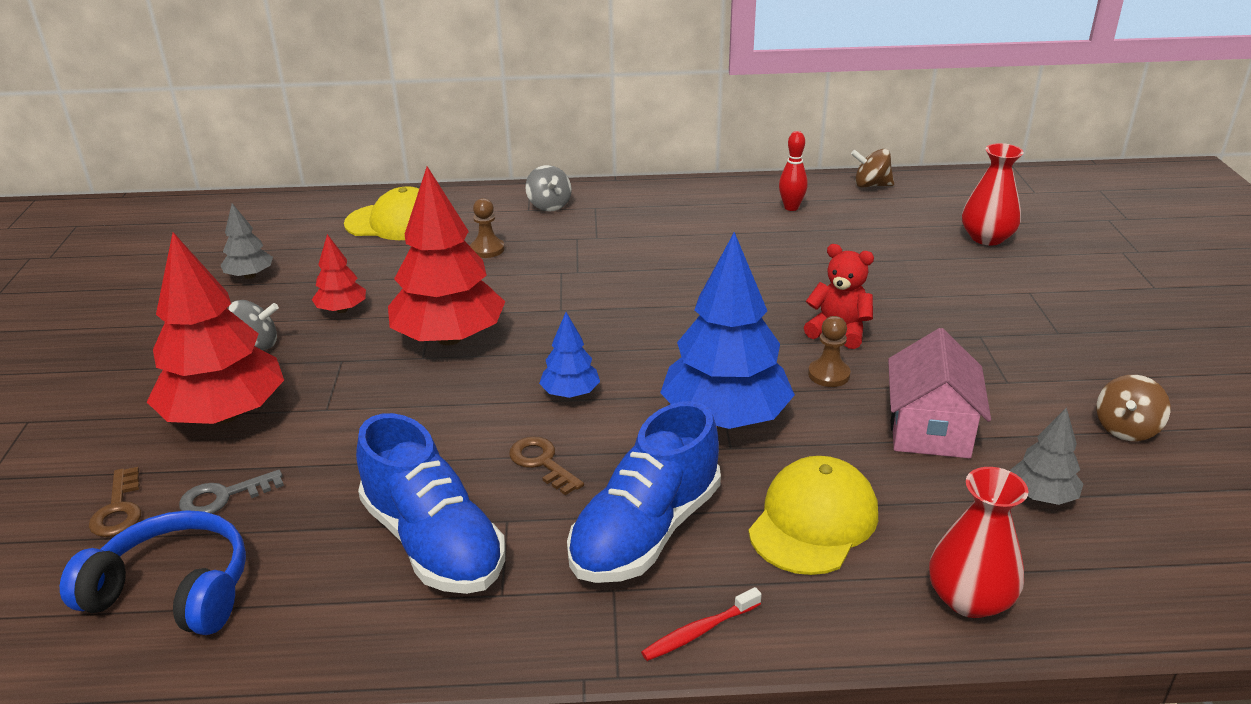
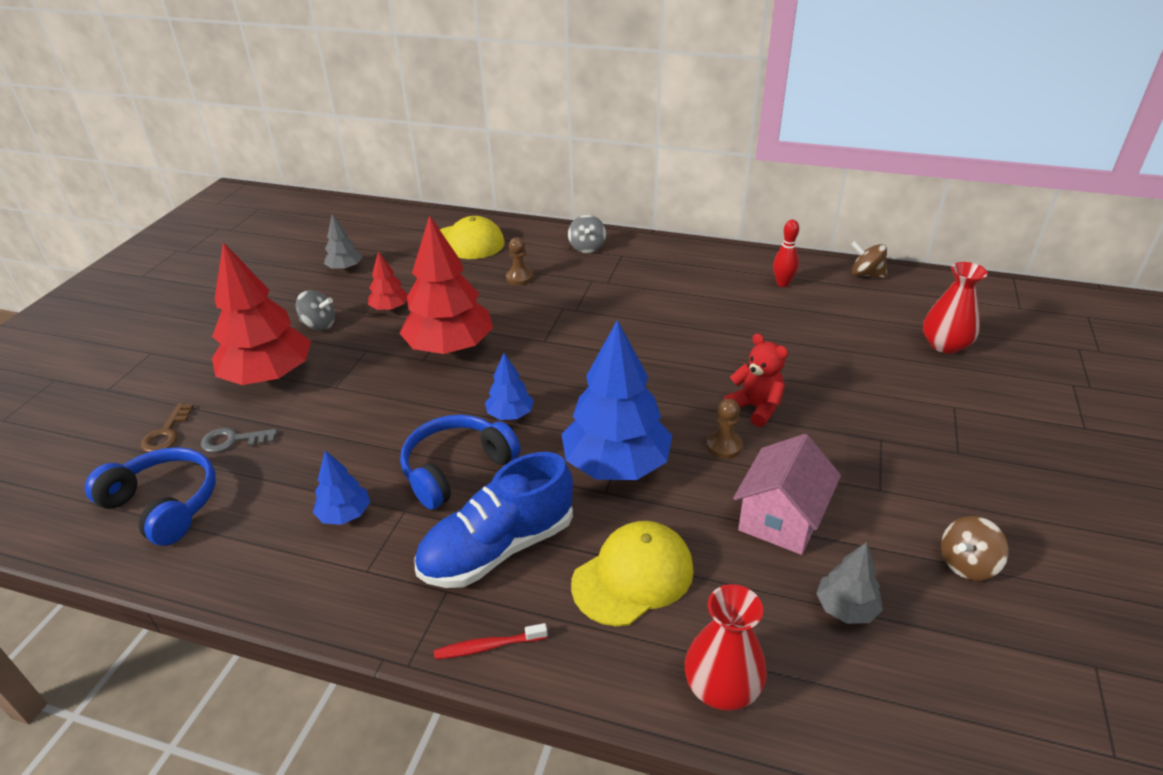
camera: 20 degrees right, 5 degrees up
(433, 542) = (345, 514): blue shoe -> blue tree
(542, 462) = (456, 469): brown key -> blue headphones

